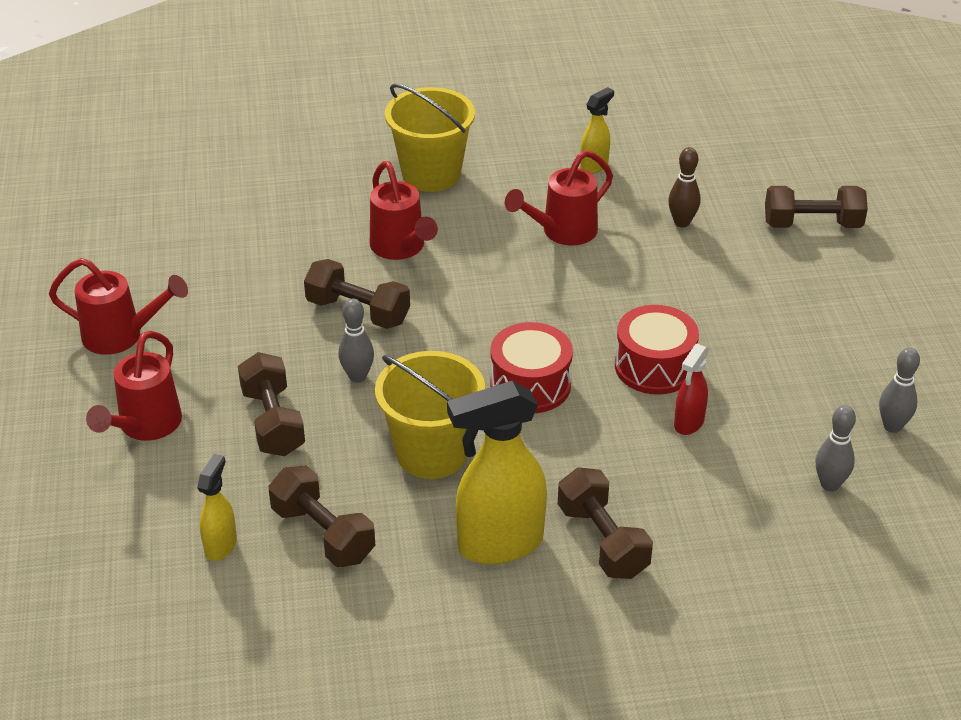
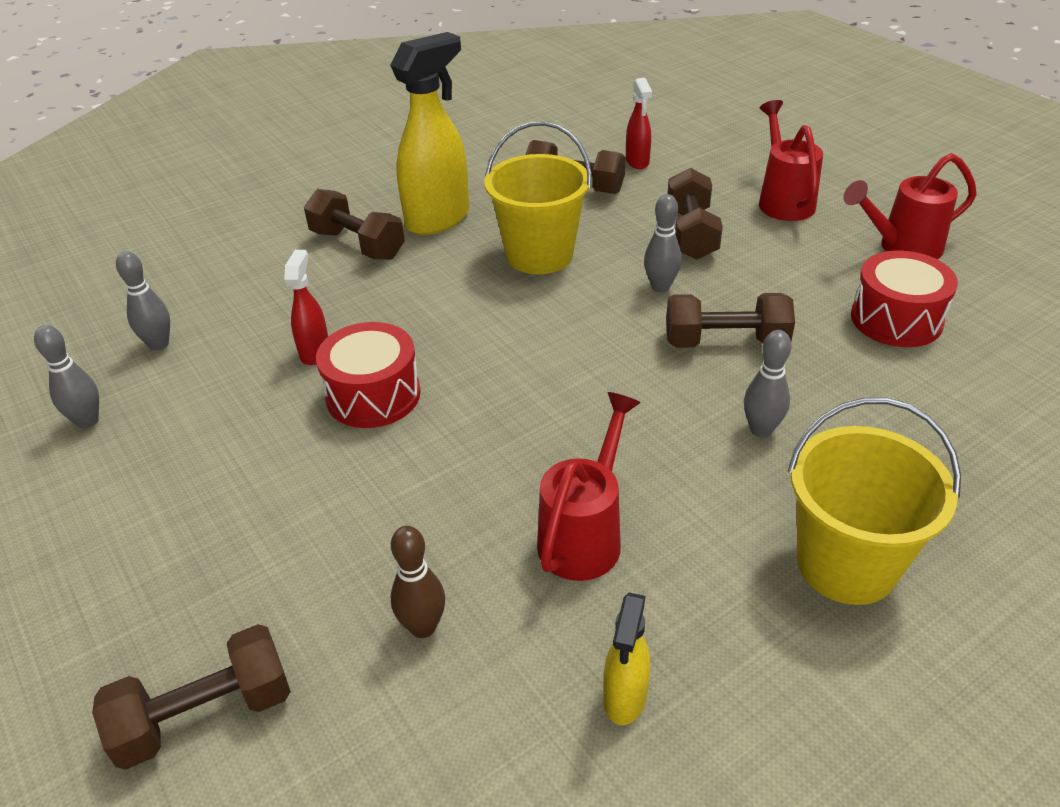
camera: 155 degrees right, 0 degrees up
(221, 545) = (637, 162): yellow spray bottle -> red spray bottle
(273, 422) = (691, 234): brown dumbbell -> brown dumbbell turned 45 degrees clockwise
(400, 248) = (761, 430): red watering can -> grey bowling pin
(530, 385) = (493, 334): red drum -> red drum (896, 319)

